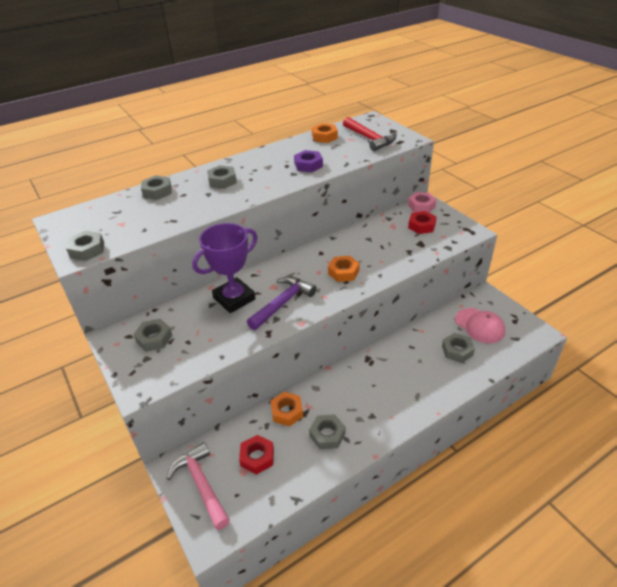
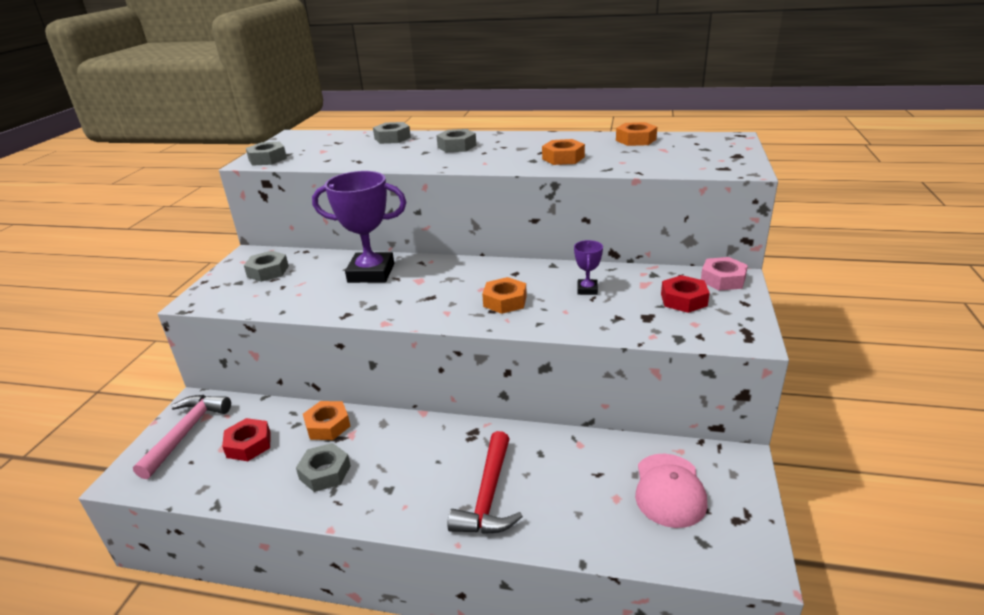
camera: 45 degrees right, 10 degrees down
(283, 303) = (401, 298): purple hammer -> none
(308, 165) = (563, 158): purple nut -> orange nut
(370, 139) = (687, 155): red hammer -> red hammer (488, 496)
(372, 243) = (587, 289): none -> purple trophy
(457, 350) = (590, 496): grey nut -> none

